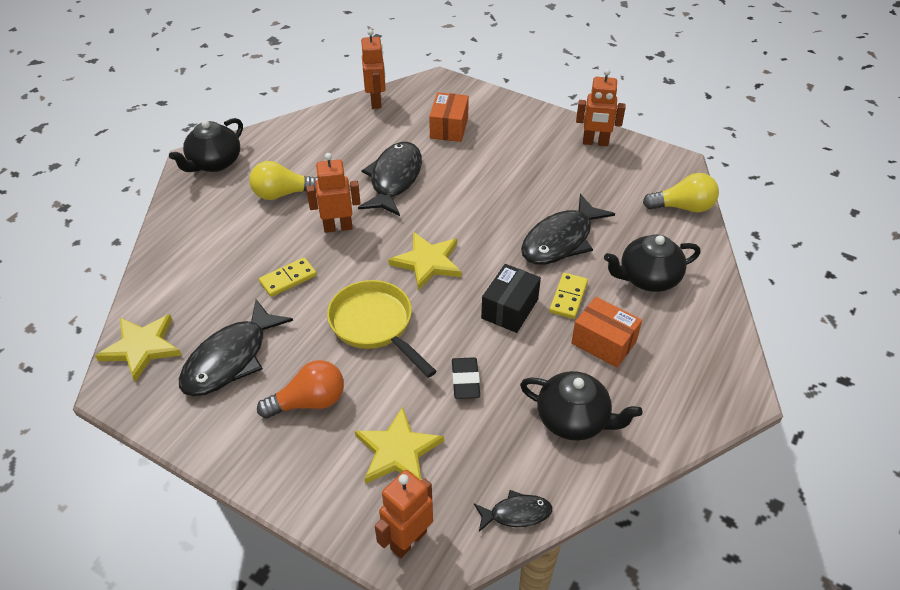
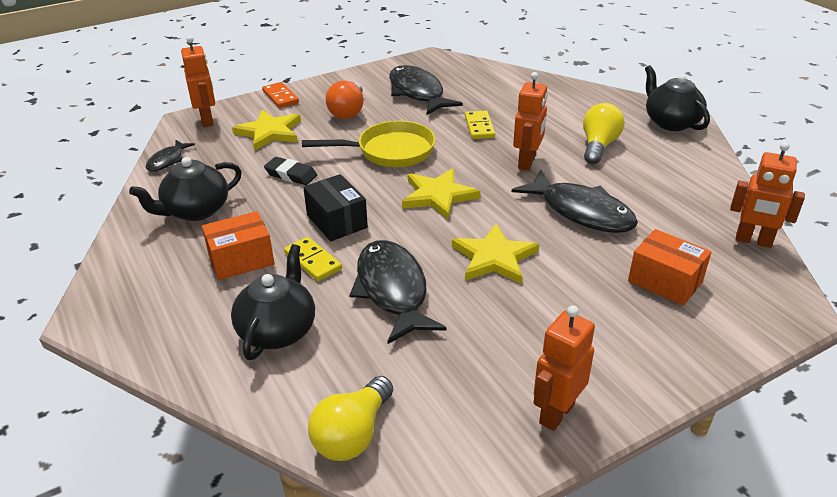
camera: 120 degrees right, 10 degrees down
(141, 347) = (460, 68): yellow star -> yellow star (494, 257)
(306, 495) = (280, 97): none -> orange domino

